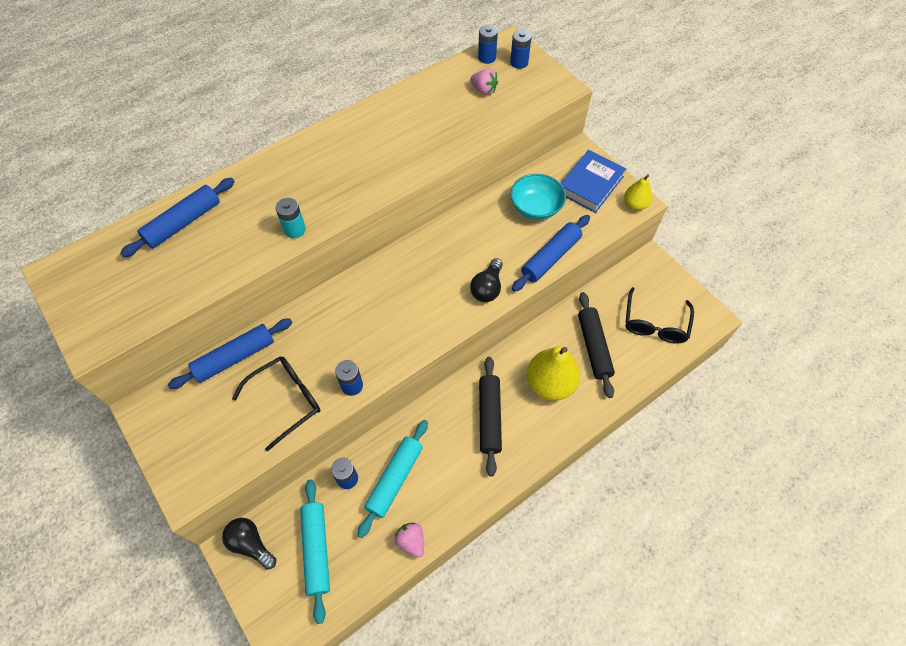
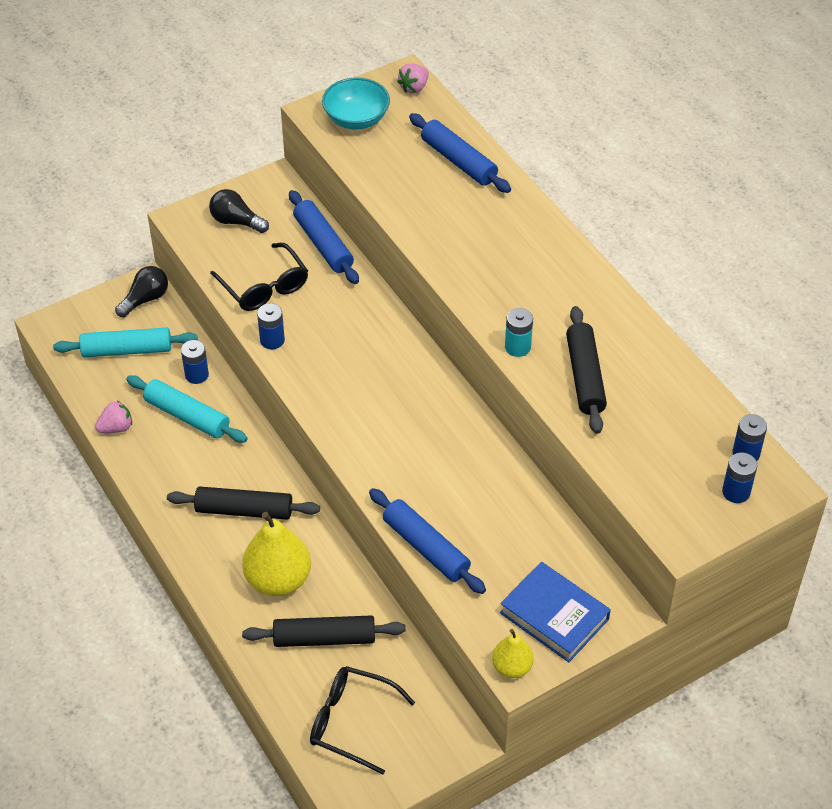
camera: 95 degrees right, 10 degrees down
(295, 230) = (439, 251): turquoise battery -> turquoise battery (517, 347)
(428, 135) = (585, 376): none -> black rolling pin
(484, 90) = (674, 444): pink strawberry -> pink strawberry (414, 88)
(487, 288) = (385, 473): black light bulb -> black light bulb (236, 221)
(535, 208) = (514, 541): turquoise bowl -> turquoise bowl (356, 119)

